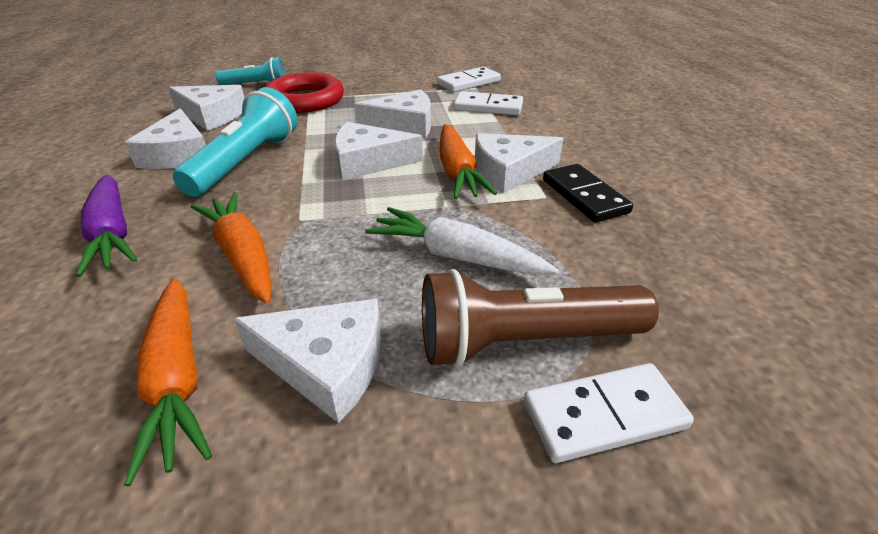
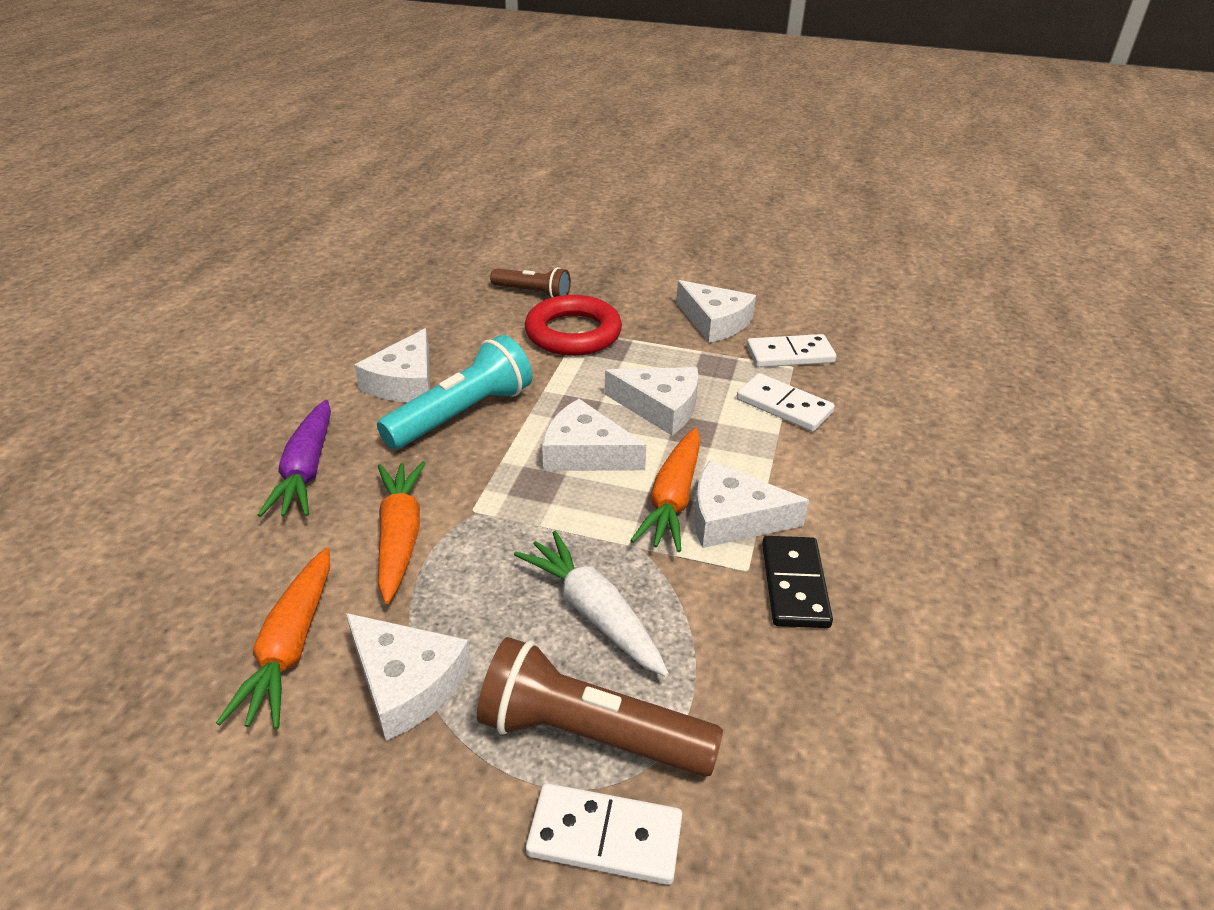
camera: 25 degrees right, 0 degrees up
(212, 116) = (463, 332): white cheese -> white cheese (714, 322)
(256, 85) = (533, 293): turquoise flashlight -> brown flashlight

